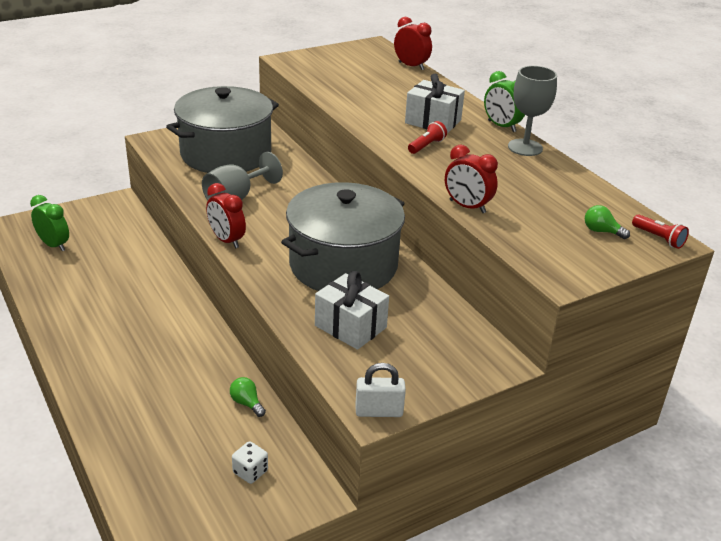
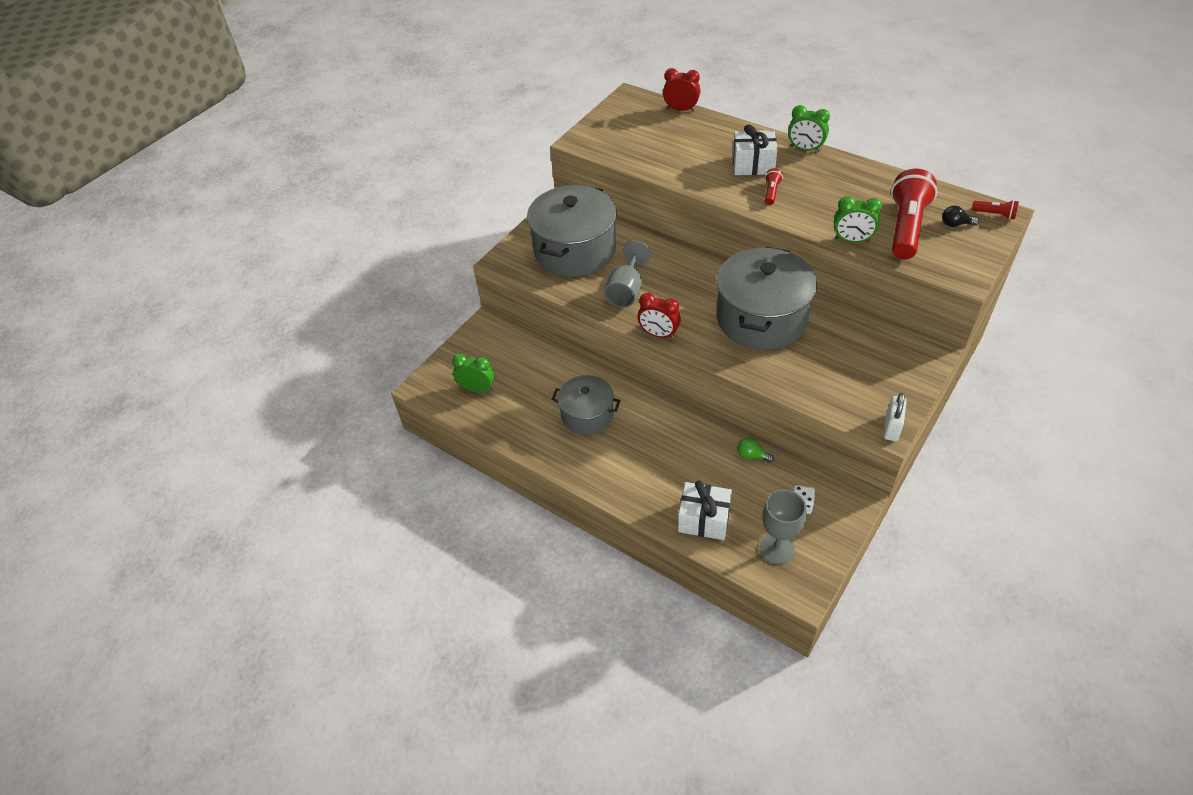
camera: 20 degrees left, 15 degrees up
(126, 303) = (587, 415): none -> grey pot
(350, 326) = (814, 369): white gift -> white gift (704, 520)
(379, 411) = (891, 427): white padlock -> white padlock turned 45 degrees counterclockwise
(467, 206) = (852, 240): red clock -> green clock
(525, 147) = (840, 164): grey goblet -> grey goblet (777, 548)
(540, 216) = (906, 227): none -> red flashlight
(601, 231) = (955, 224): green light bulb -> black light bulb

